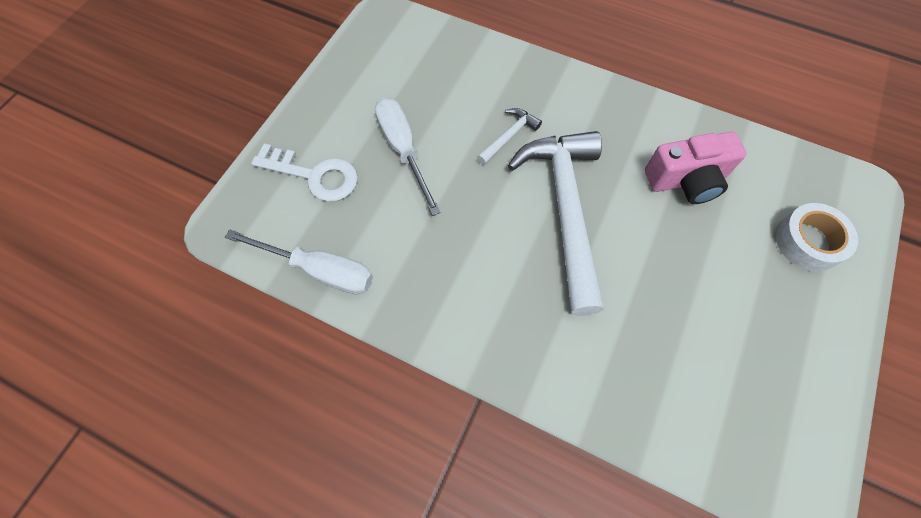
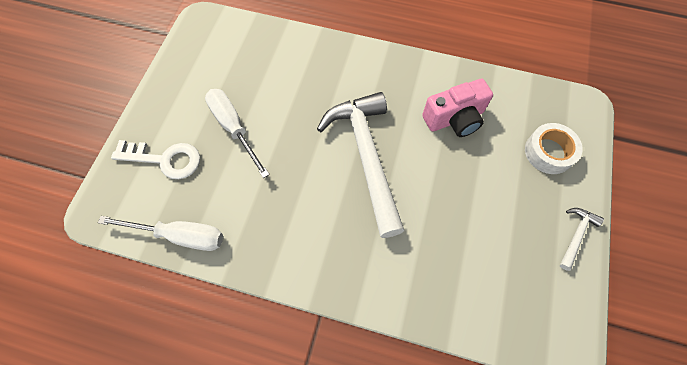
camera: 10 degrees left, 0 degrees up
(509, 136) = (315, 104): white hammer -> white hammer (576, 235)

